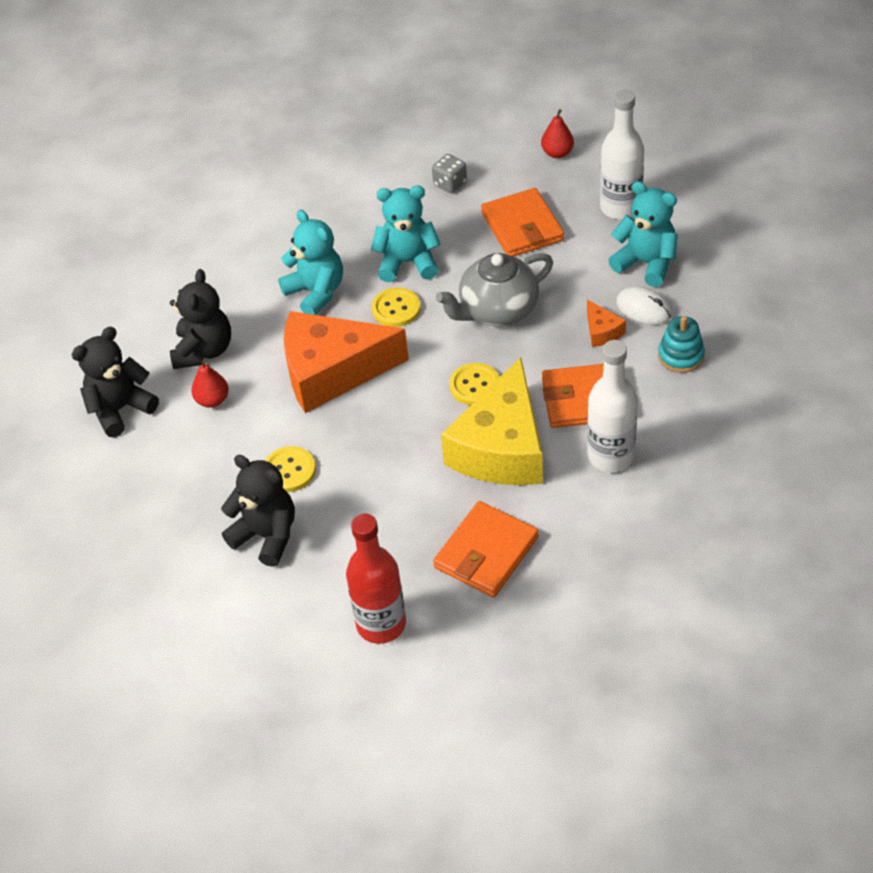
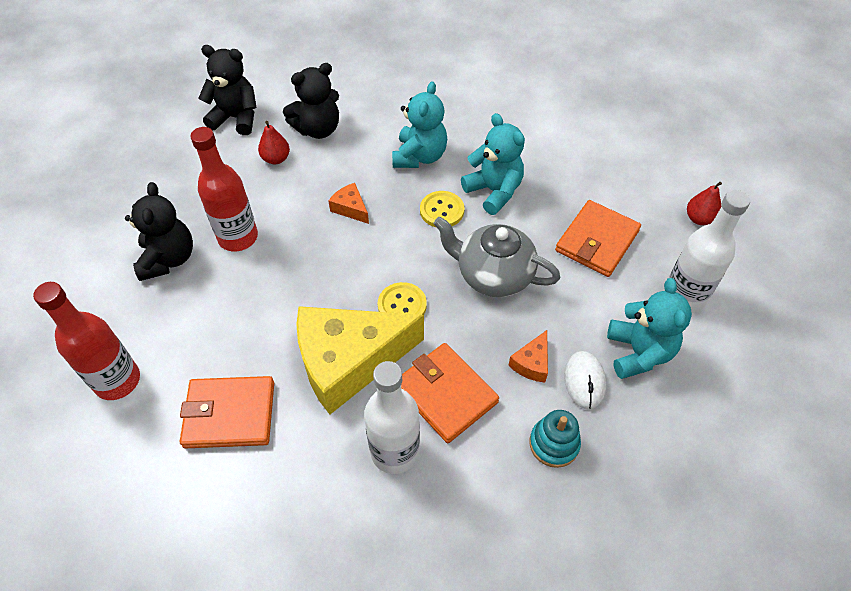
camera: 50 degrees right, 5 degrees up
(289, 470) = (238, 237): yellow button -> red bottle
(332, 371) = (350, 208): orange cheese -> orange cheese, size x0.40
(450, 184) = (597, 171): grey dice -> none

